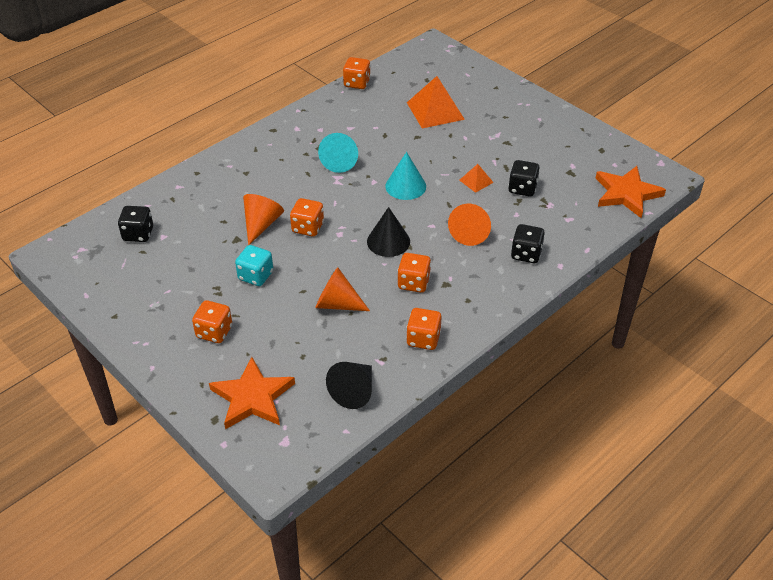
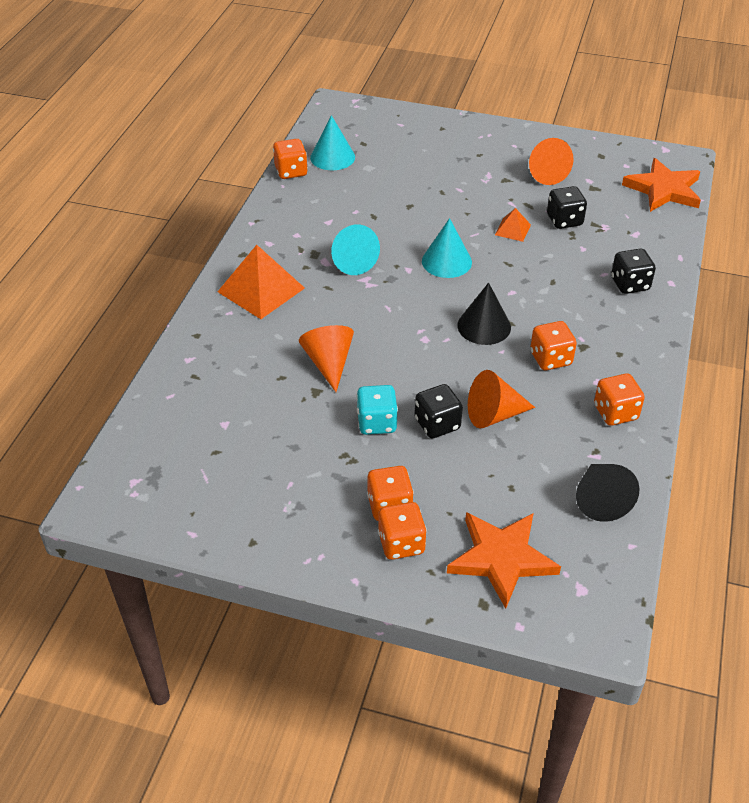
camera: 30 degrees left, 0 degrees up
(138, 234) = (191, 434): black dice -> black dice (437, 424)
(307, 227) = (384, 346): orange dice -> orange dice (401, 543)
(395, 82) = (332, 157): none -> turquoise cone
(435, 111) = (403, 172): orange pyramid -> orange pyramid (261, 290)
(470, 232) = (557, 284): orange cone -> orange cone (545, 173)

